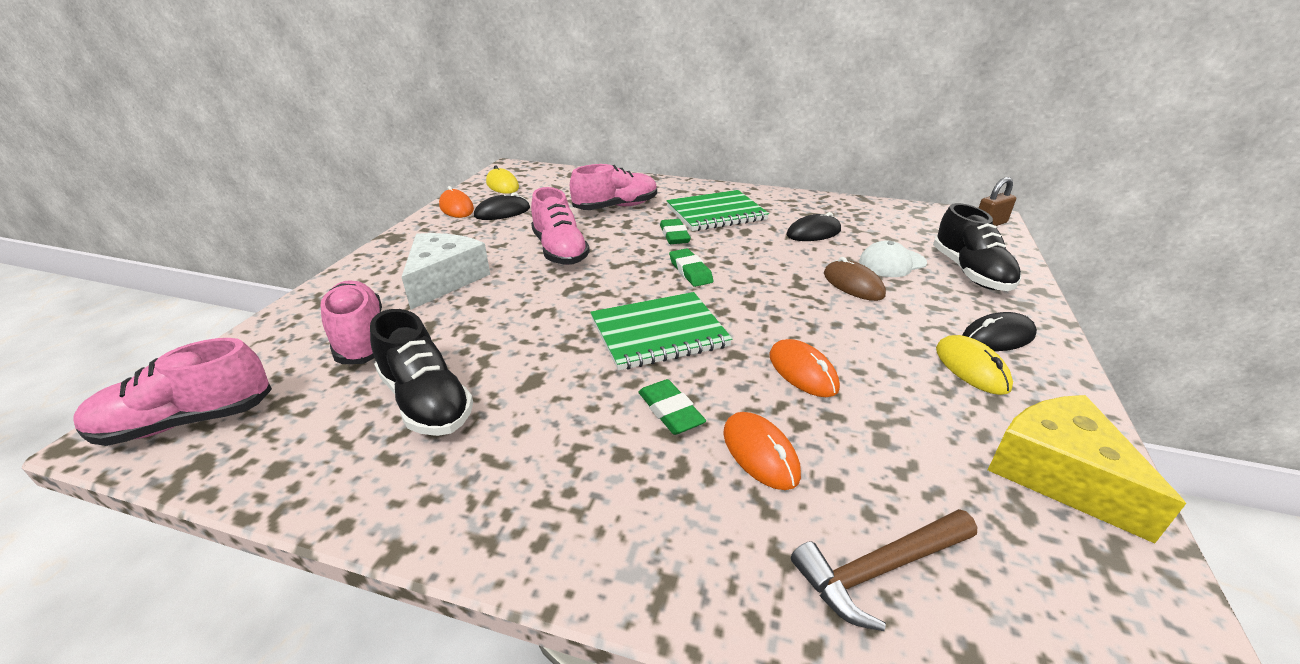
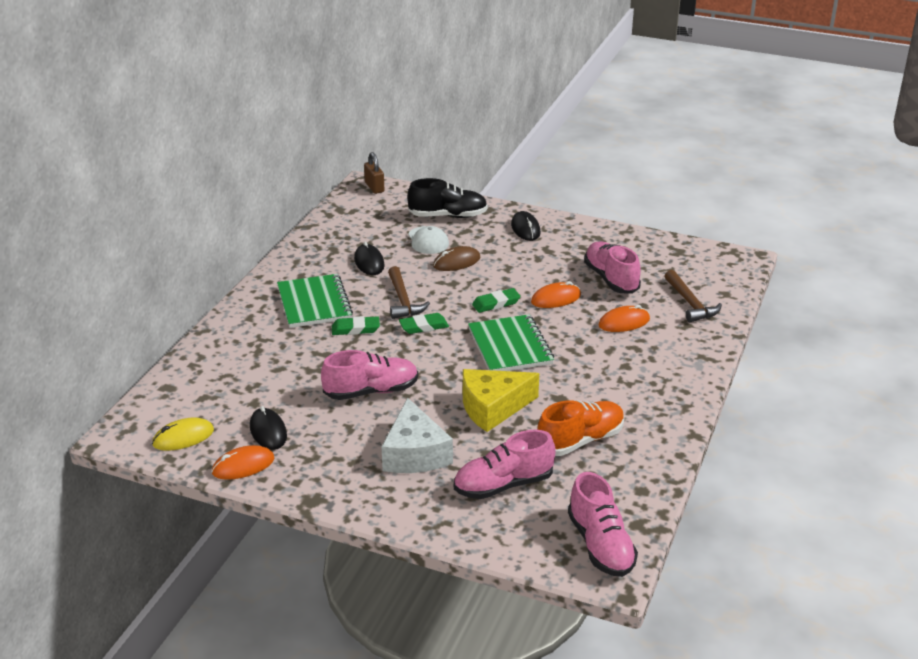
camera: 85 degrees left, 0 degrees up
(426, 401) = (580, 440): black shoe -> orange shoe
(444, 280) = (414, 453): white cheese -> white cheese turned 120 degrees counterclockwise
(616, 207) = (279, 358): pink shoe -> pink shoe (611, 279)
(670, 411) = (591, 347): green eraser -> green eraser (496, 303)
(742, 256) = (403, 300): none -> brown hammer
(971, 368) = (555, 245): yellow mouse -> none
(1059, 474) = (635, 246): yellow cheese -> yellow cheese (493, 407)

